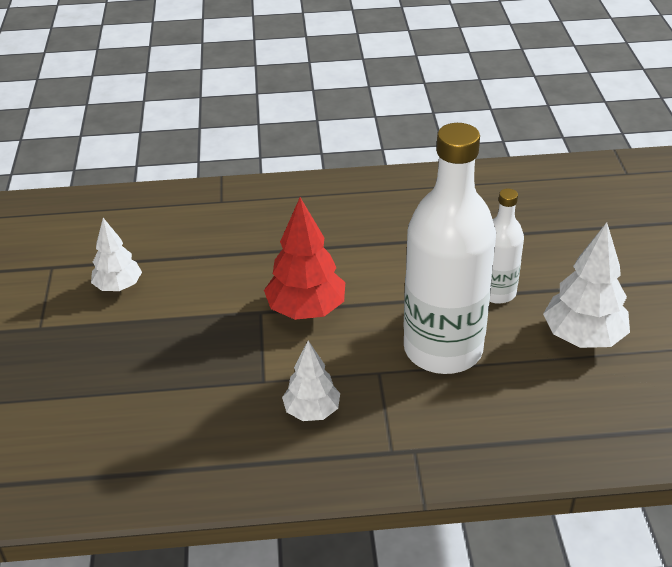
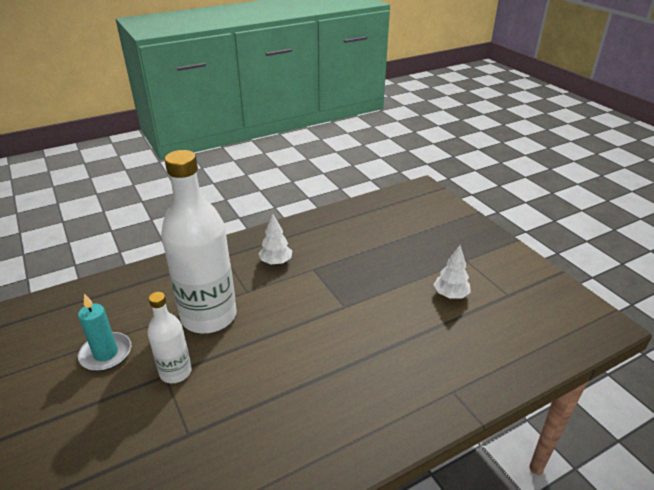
camera: 155 degrees right, 5 degrees down
(306, 310) = (314, 316): red tree -> none
(583, 337) = (106, 354): white tree -> turquoise candle

